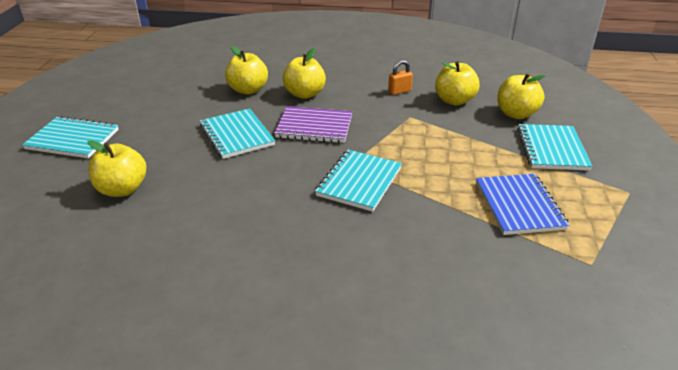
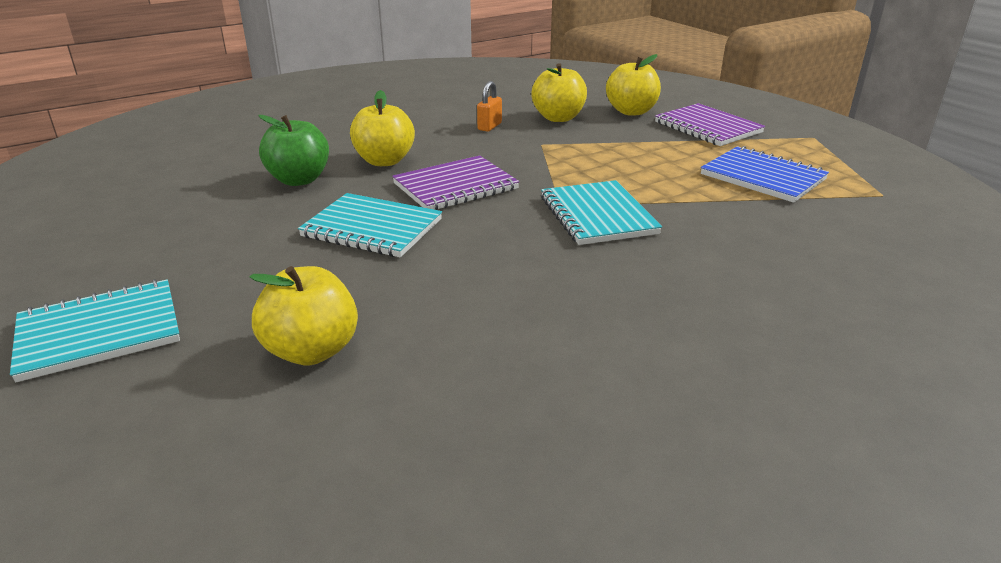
camera: 40 degrees left, 5 degrees down
(248, 90) = (299, 180): yellow apple -> green apple
(552, 149) = (707, 127): turquoise notebook -> purple notebook

